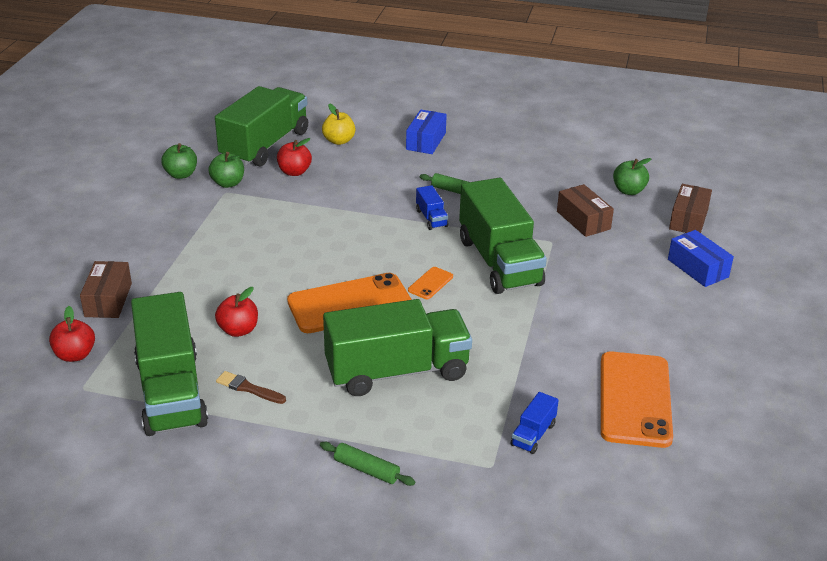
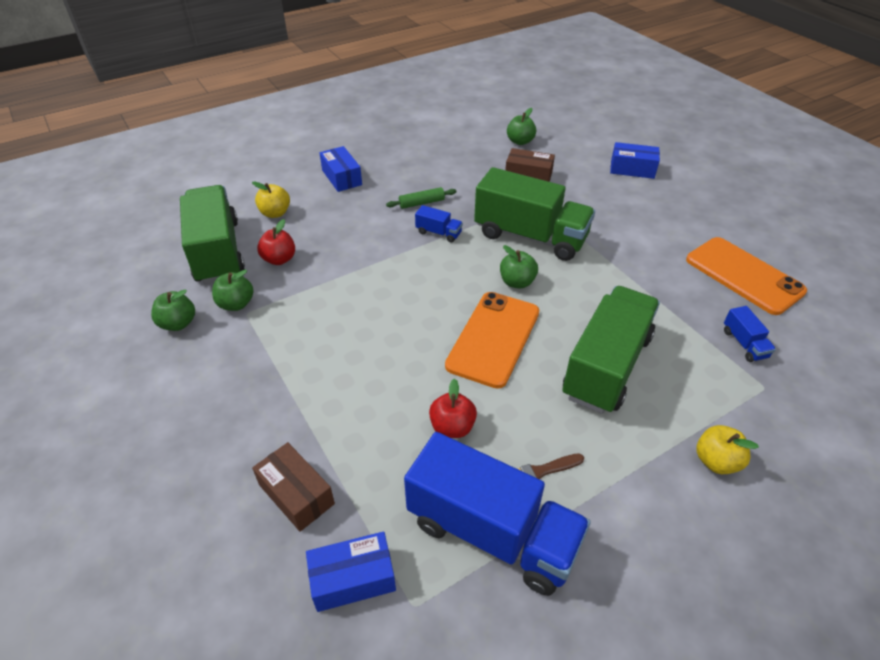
camera: 45 degrees left, 10 degrees up
(75, 355) = (353, 579): red apple -> blue box
(171, 392) = (492, 532): green truck -> blue truck
(366, 470) = (716, 461): green rolling pin -> yellow apple
(430, 283) = (517, 282): orange phone -> green apple
(688, 219) = (578, 141): brown box -> none

